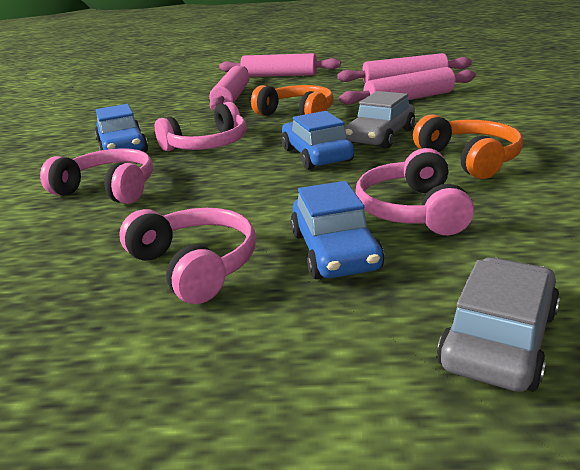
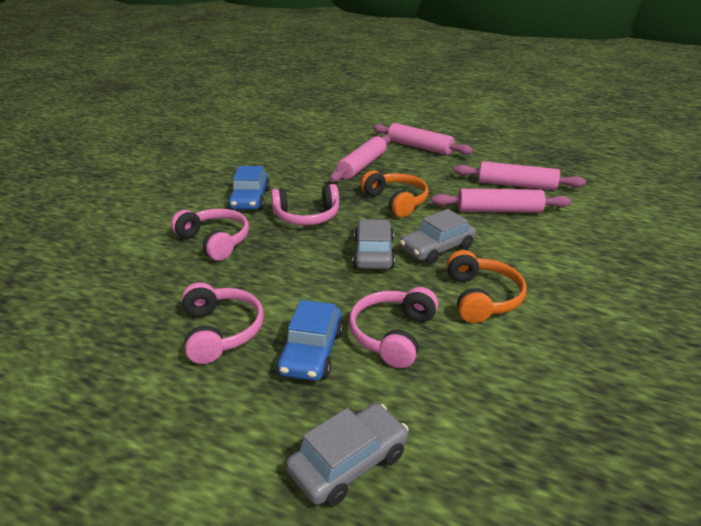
camera: 20 degrees right, 5 degrees up
(316, 155) = (373, 253): blue car -> grey car

